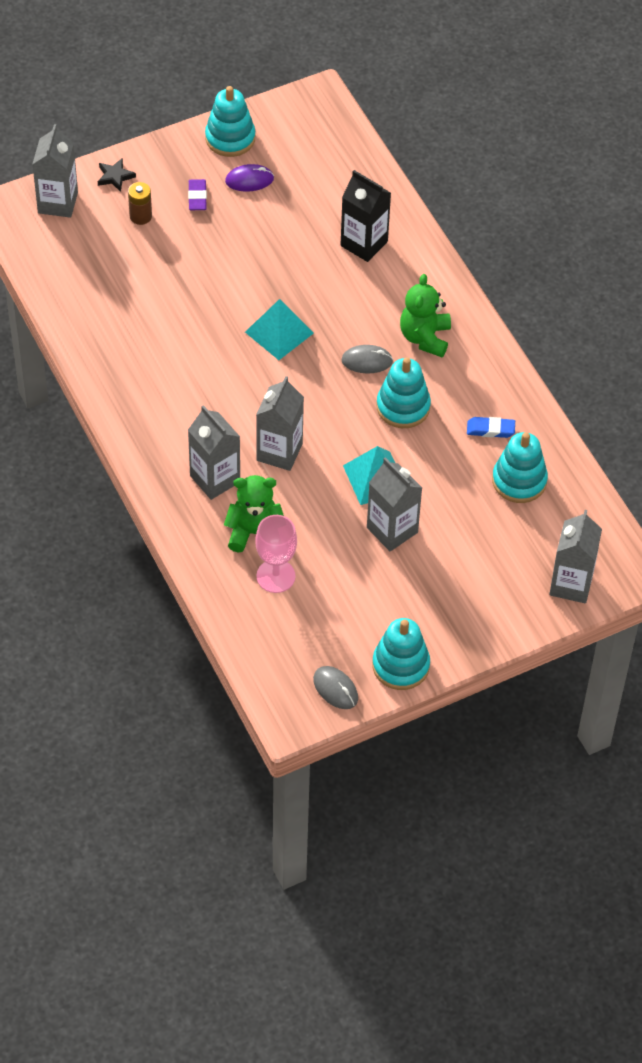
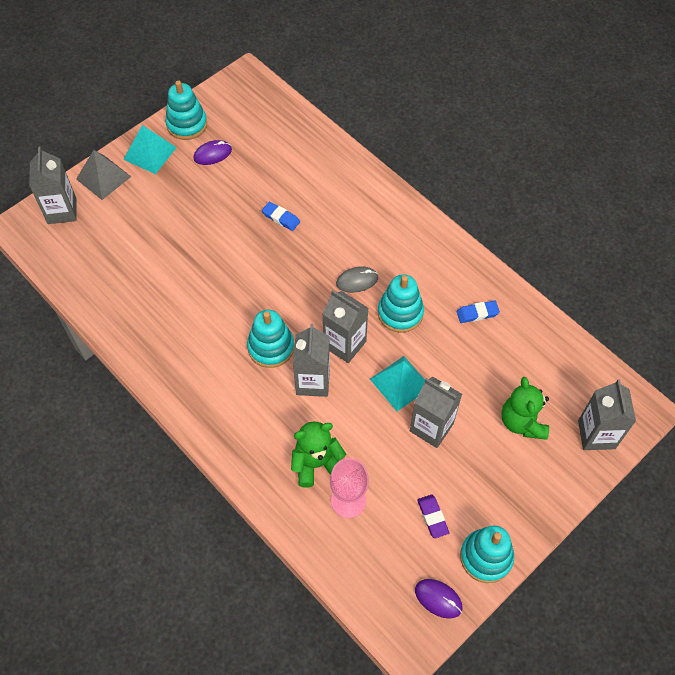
camera: 15 degrees left, 5 degrees up
(115, 176) = (103, 177): black star -> grey pyramid
(140, 216) = (134, 205): brown battery -> none
(197, 197) = (175, 178): purple eraser -> purple eraser (432, 517)
(215, 479) = (266, 422): grey carton -> grey carton (344, 344)
(279, 332) = (277, 275): turquoise pyramid -> turquoise pyramid (150, 153)
(304, 271) = (281, 218): none -> blue eraser
(335, 689) = (438, 599): grey mouse -> purple mouse
(364, 243) = (320, 183): black carton -> none
(425, 337) = (396, 248): green teddy bear -> green teddy bear (522, 422)
(519, 481) = (517, 352): turquoise stacking toy -> turquoise stacking toy (271, 347)

